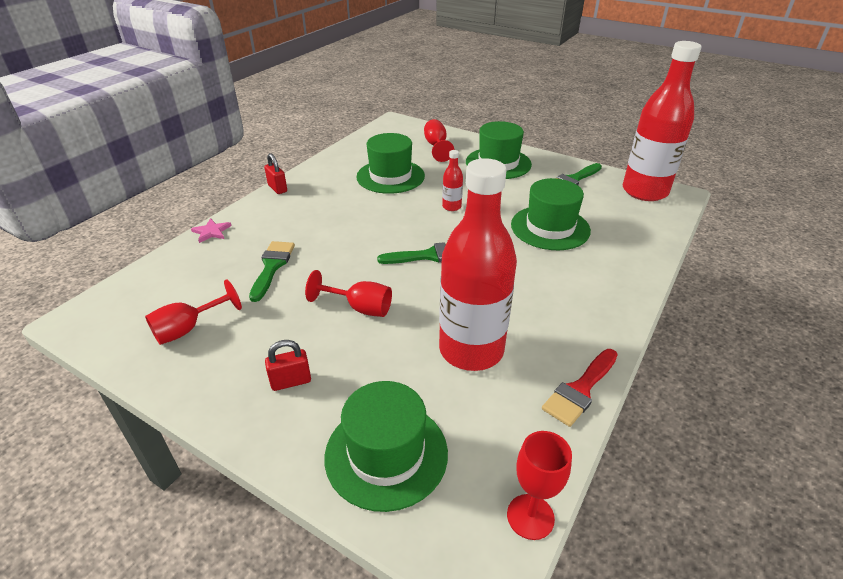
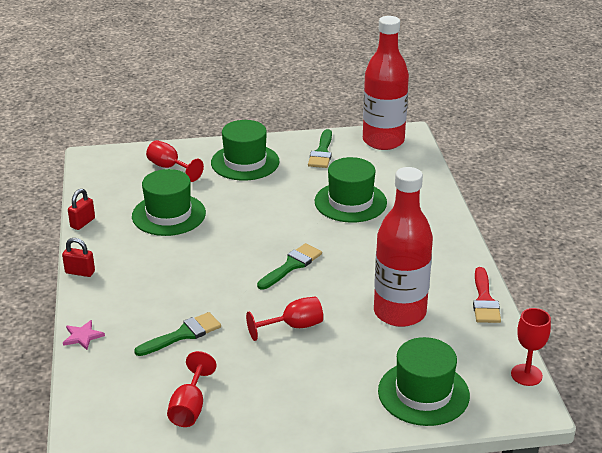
camera: 40 degrees left, 5 degrees down
(272, 267) = (183, 334): green brush -> green brush turned 90 degrees clockwise
(291, 381) = (314, 393): red padlock -> red padlock (82, 223)
(451, 207) = (257, 218): red bottle -> none

